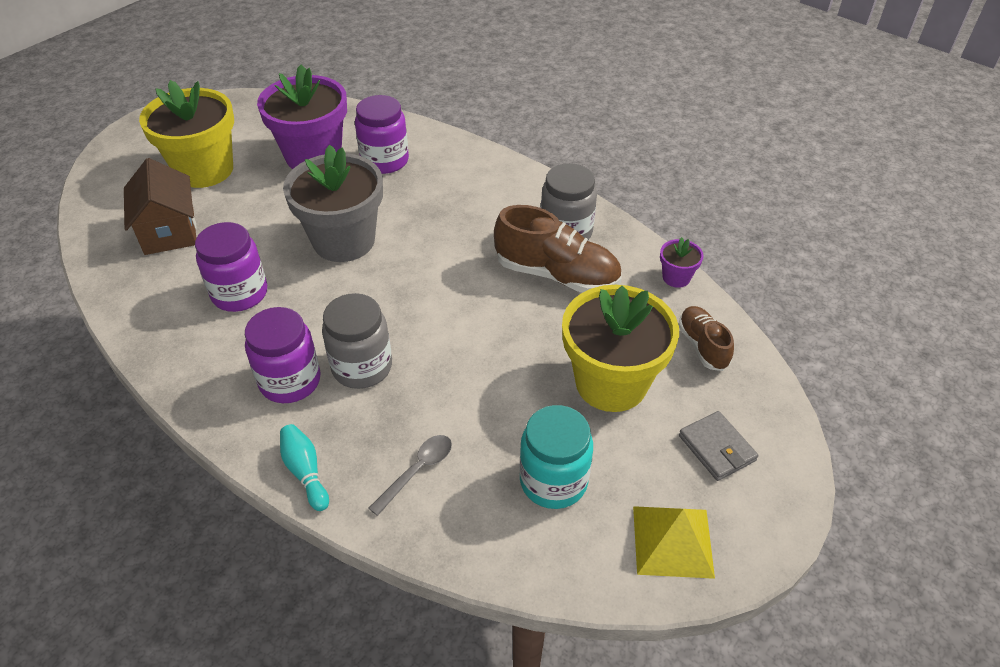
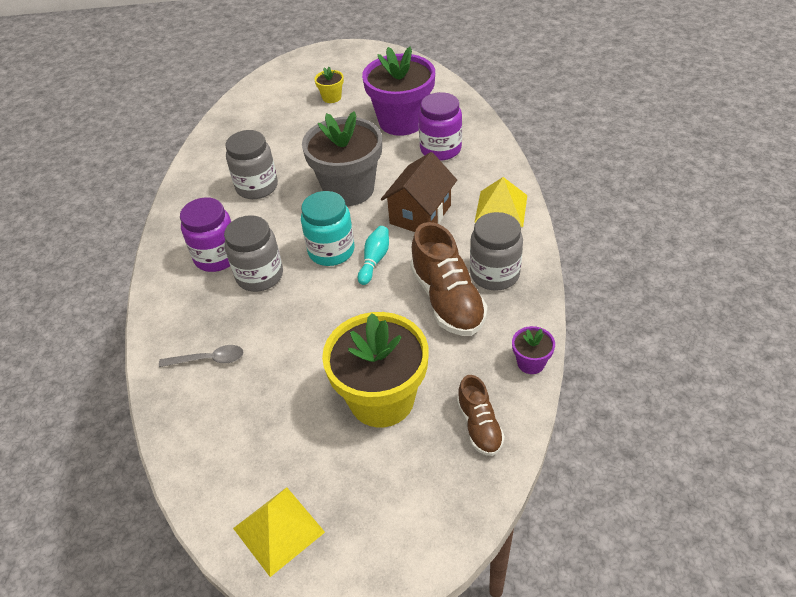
camera: 50 degrees right, 0 degrees up
(169, 231) = (269, 126): brown house -> brown house (420, 214)
(204, 170) = (331, 97): yellow flower pot -> yellow flower pot, size x0.43
(240, 293) = (257, 187): purple jar -> grey jar
(305, 472) = (161, 314): turquoise bowling pin -> turquoise bowling pin (374, 260)
(502, 180) = (501, 208): none -> yellow pyramid
(553, 481) = (265, 429): turquoise jar -> turquoise jar (331, 251)
(702, 346) = (479, 426): brown shoe -> brown shoe turned 135 degrees clockwise
(716, 448) = (388, 501): grey wallet -> none

